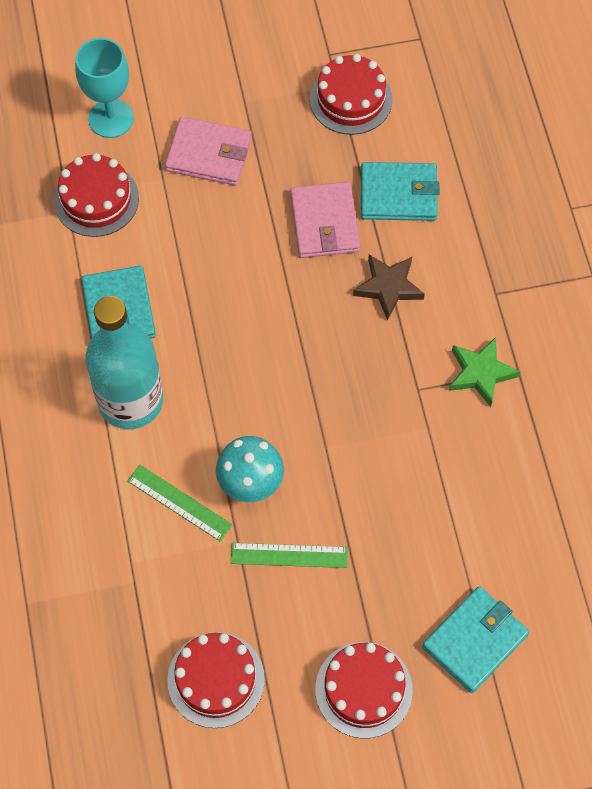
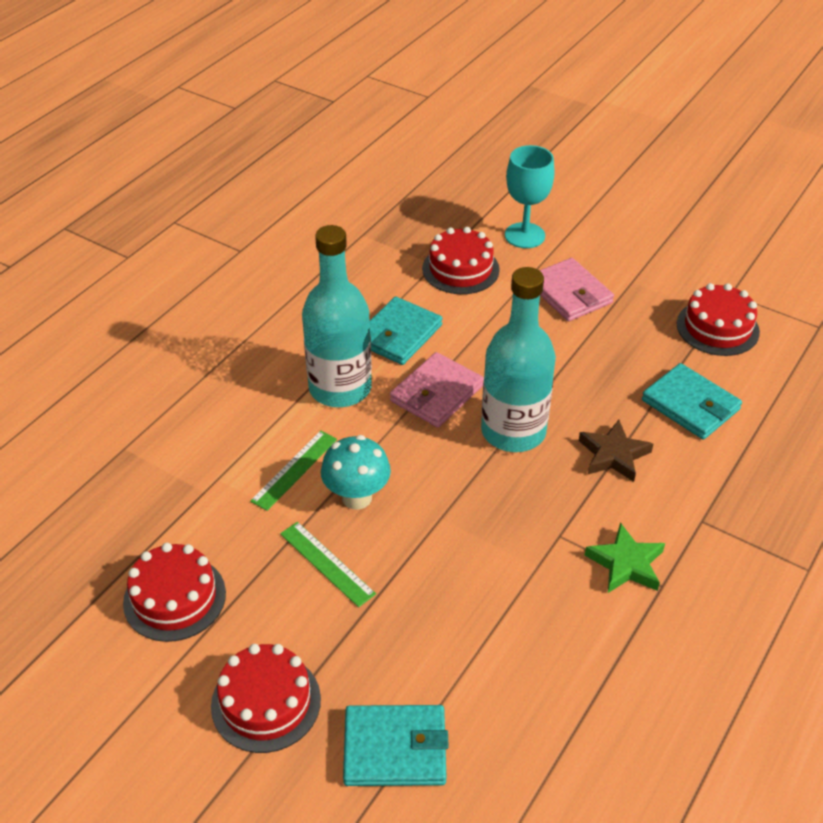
camera: 45 degrees right, 20 degrees down
(179, 503) = (294, 469): green ruler -> green ruler turned 45 degrees clockwise
(300, 327) = (513, 431): none -> turquoise bottle
(324, 223) = (609, 384): pink wallet -> pink wallet (436, 393)

